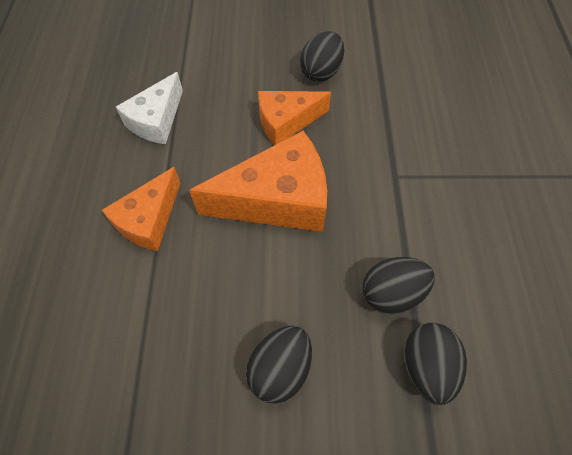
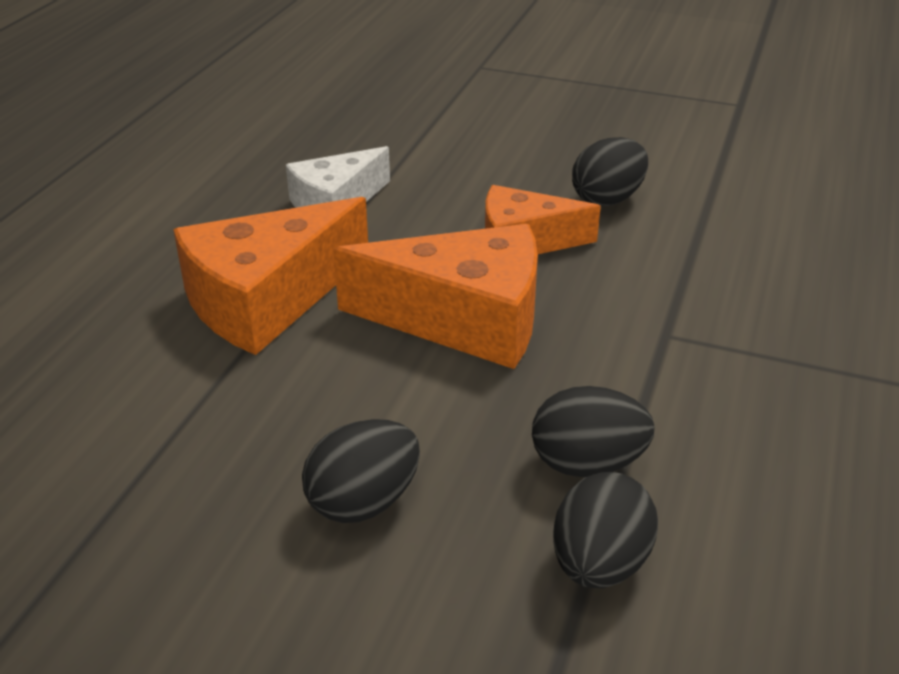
camera: 20 degrees right, 25 degrees down
(149, 220) = (267, 300): orange cheese -> orange cheese, size x1.59

